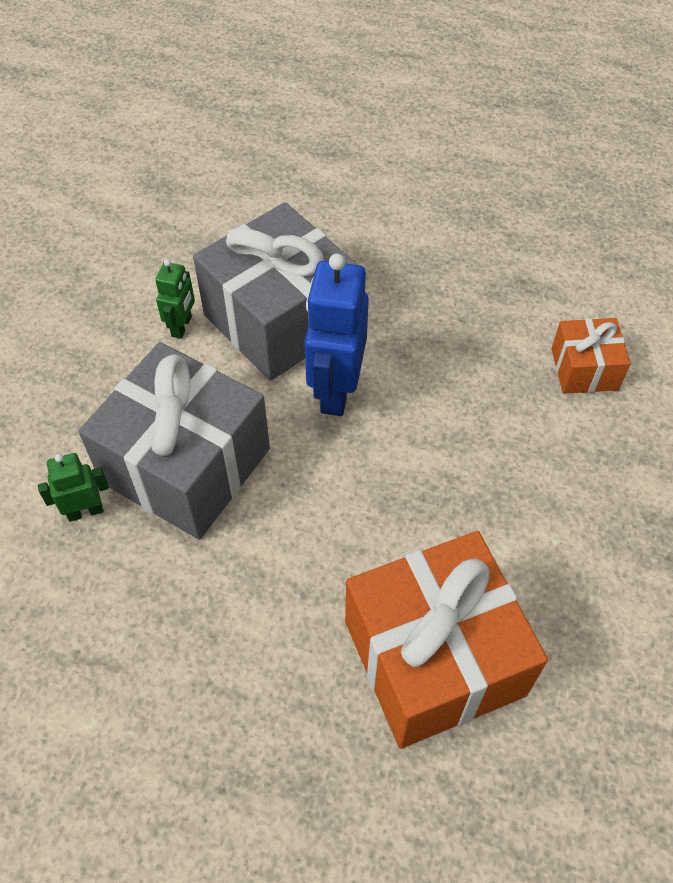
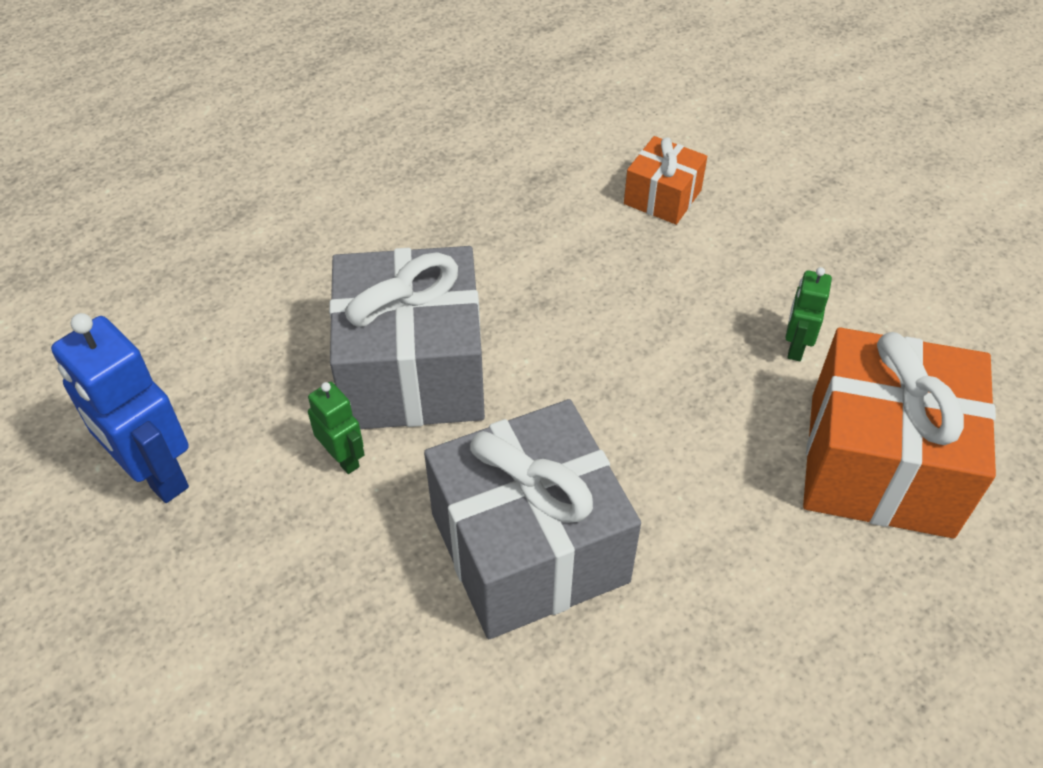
camera: 55 degrees left, 5 degrees down
(85, 511) = (515, 674): green robot -> green robot (795, 346)
(335, 390) = (539, 375): blue robot -> blue robot (155, 474)

